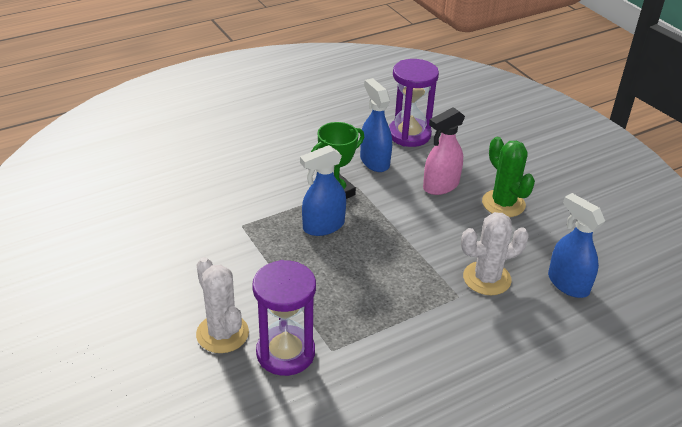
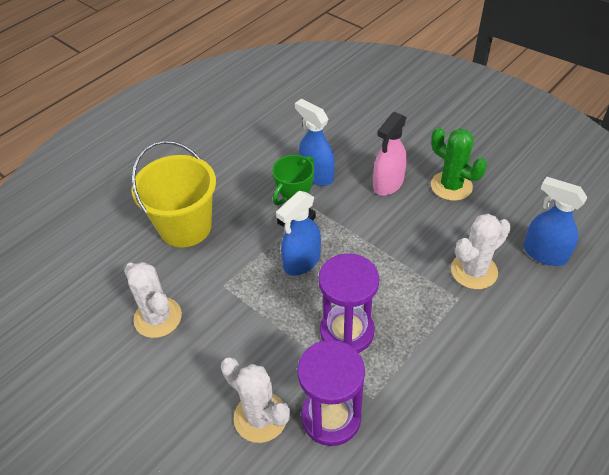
camera: 15 degrees left, 10 degrees up
(171, 233) = (158, 317): none -> white cactus
(231, 171) = (185, 227): none -> yellow bucket
(409, 134) = (334, 136): purple hourglass -> purple hourglass (347, 331)

